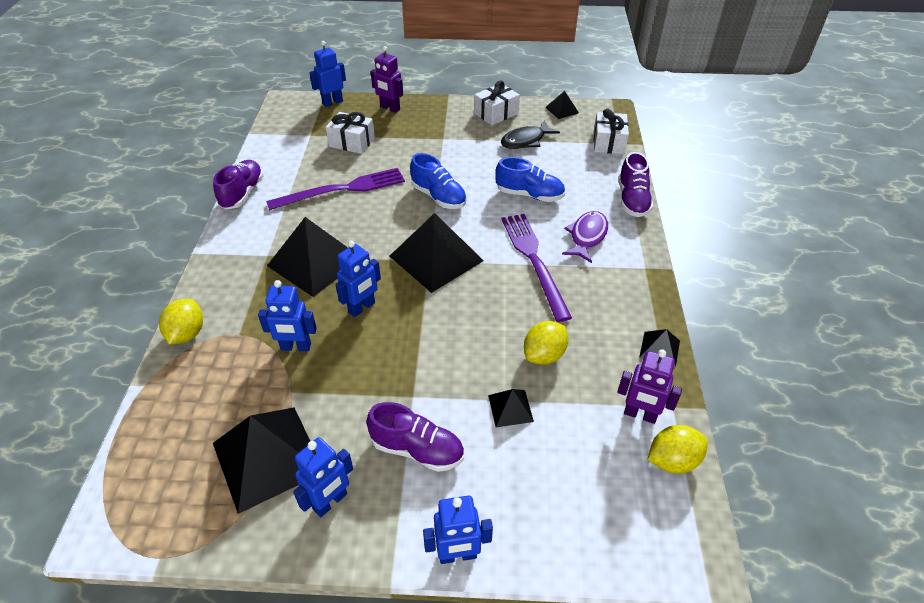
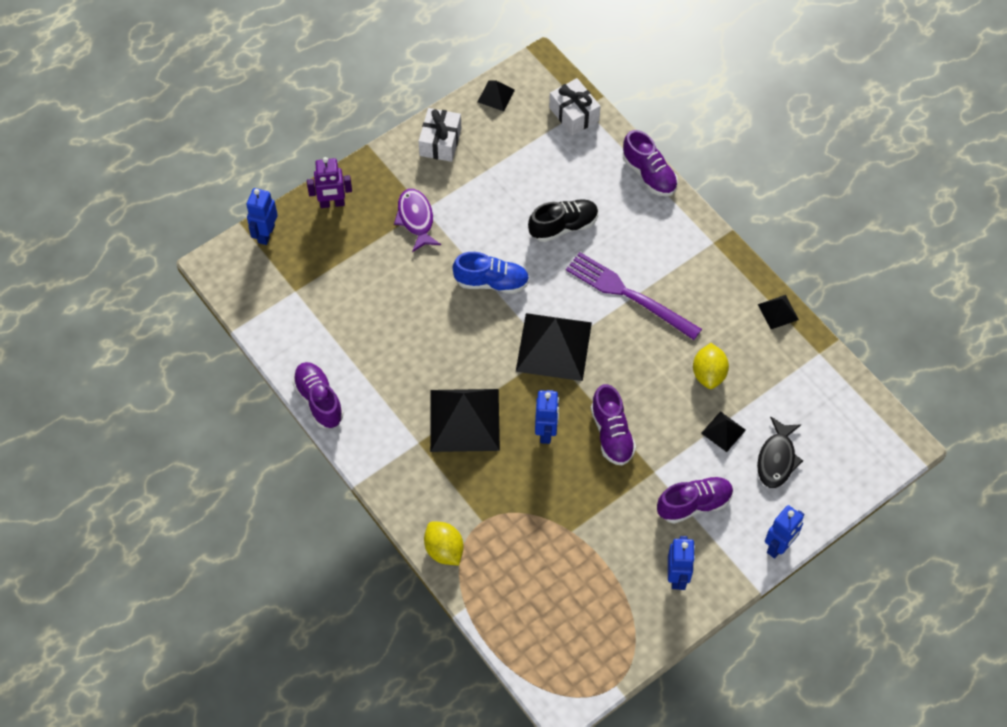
camera: 40 degrees left, 15 degrees up
(267, 457) = (608, 583): black pyramid -> none
(296, 347) = (535, 498): blue robot -> none
(342, 189) = (401, 333): purple fork -> none
(352, 142) = (346, 272): white gift -> none
(410, 343) = (612, 434): none -> purple shoe
(525, 141) = (501, 161): black fish -> black fish (777, 459)
(529, 195) = (563, 226): blue shoe -> black shoe
(587, 236) = (646, 241): purple fish -> purple fish (416, 219)
(640, 415) = (804, 374): purple robot -> none
(672, 460) = (847, 393): yellow lemon -> none

